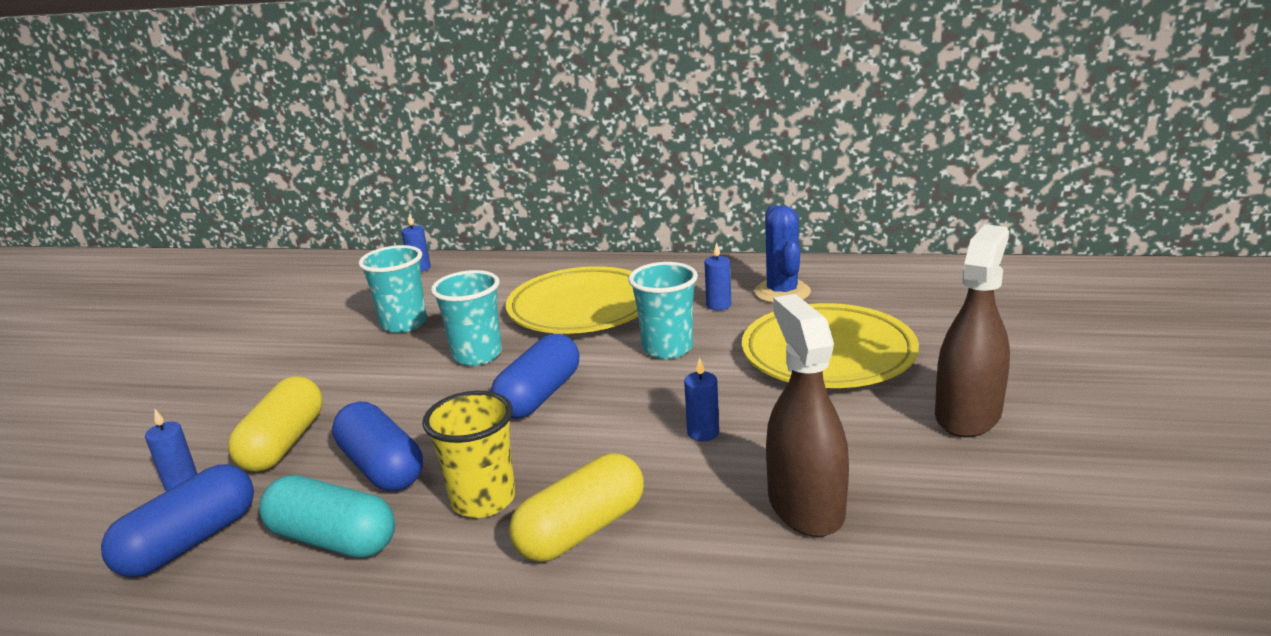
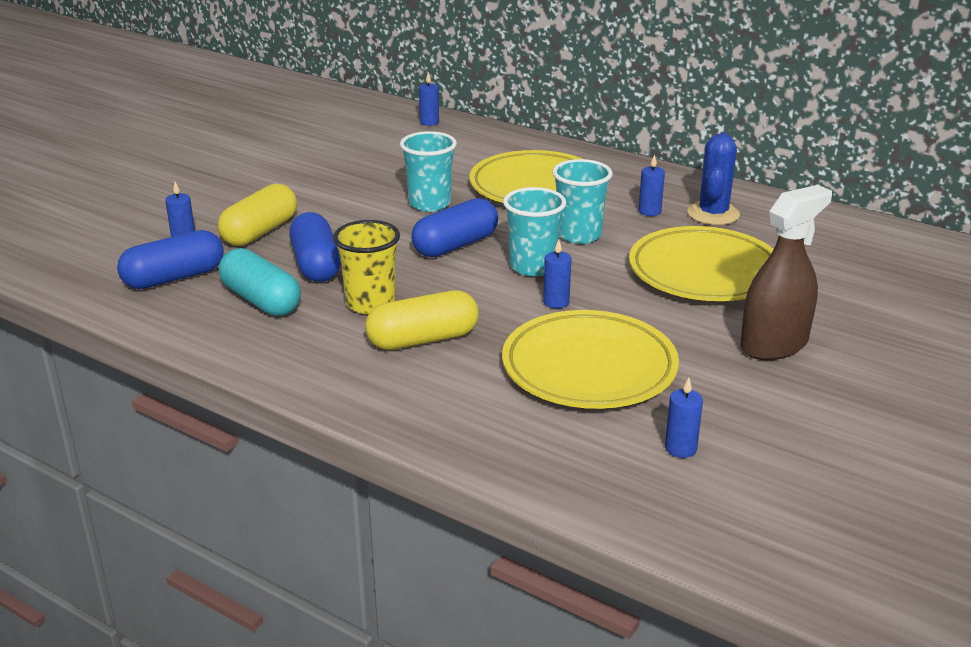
camera: 20 degrees right, 5 degrees up
(404, 323) = (390, 165): turquoise cup -> turquoise cup (533, 267)
(805, 506) = (589, 368): brown spray bottle -> yellow plate
(997, 581) = (680, 448): none -> blue candle

